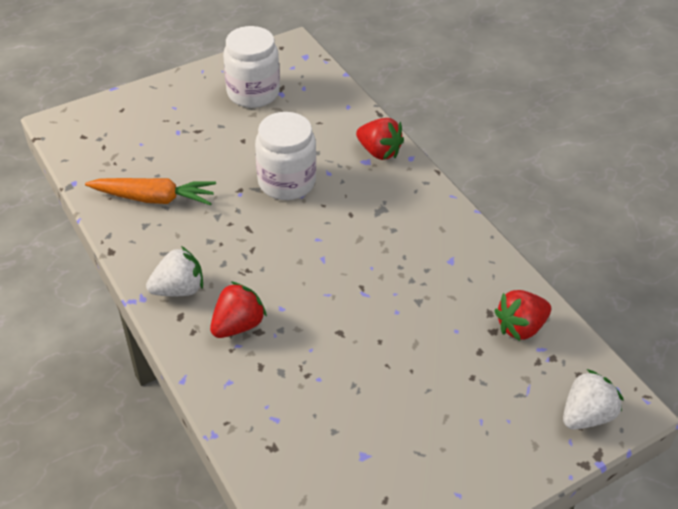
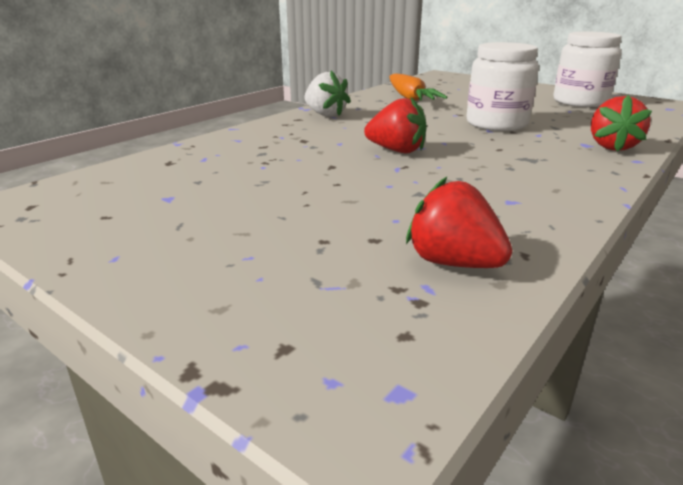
camera: 70 degrees right, 20 degrees down
(238, 325) = (304, 133): red strawberry -> red strawberry (396, 151)
(586, 415) = (311, 356): white strawberry -> none

